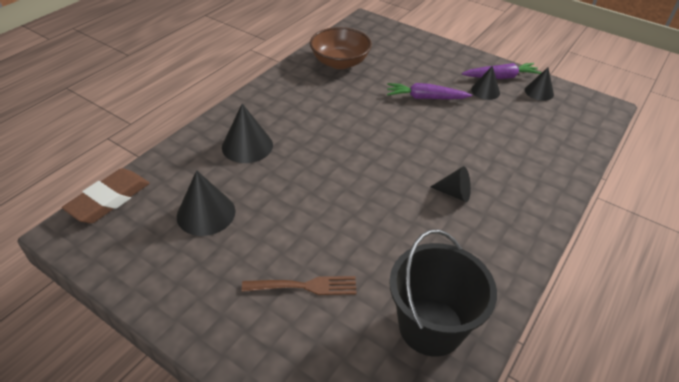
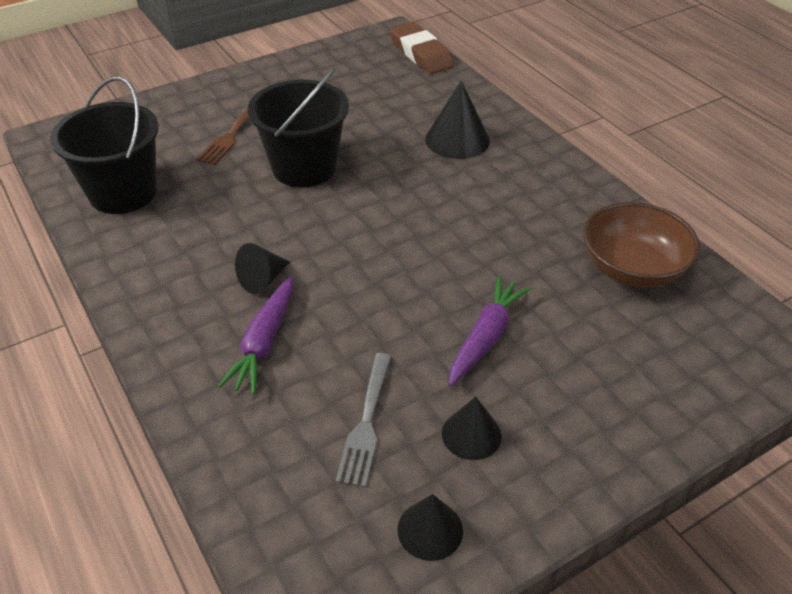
camera: 115 degrees right, 0 degrees up
(206, 213) = (365, 98): black cone -> none
(326, 217) = (304, 167): none -> black bucket
(501, 77) = (509, 488): purple carrot -> purple carrot (264, 343)
(509, 122) = (366, 422): none -> grey fork

